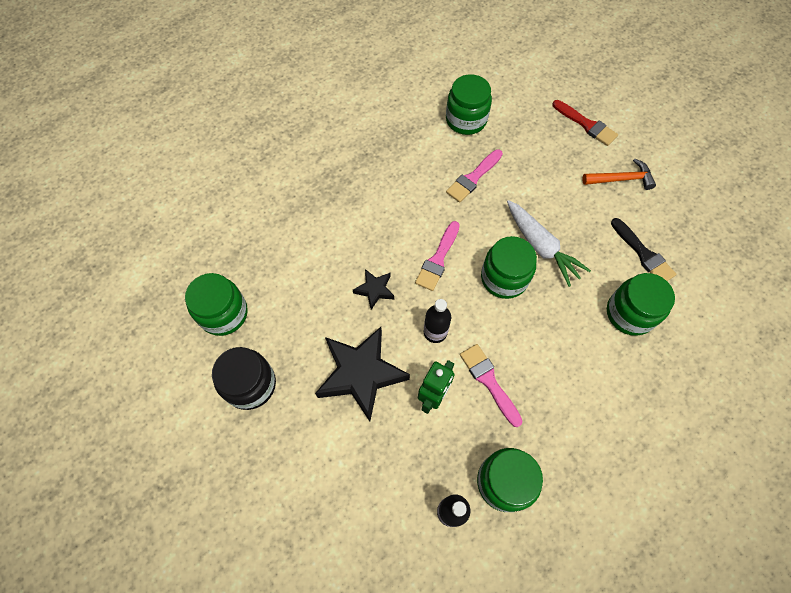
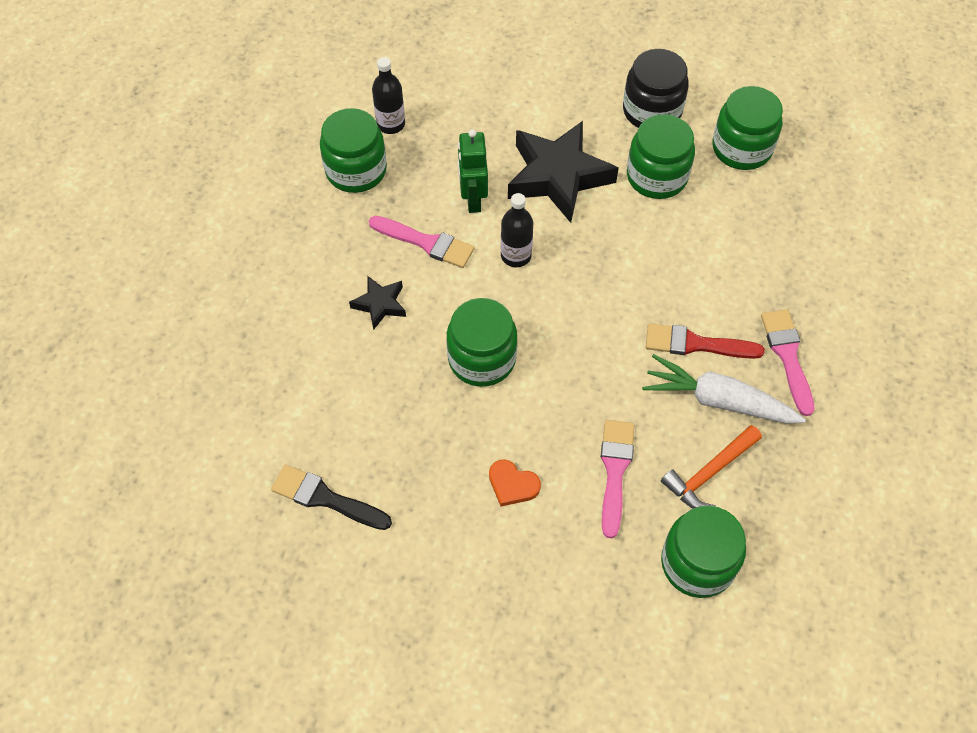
camera: 145 degrees right, 5 degrees down
(374, 290) = (615, 258): black star -> black star (380, 304)
(438, 259) = (574, 334): pink brush -> pink brush (787, 356)
(532, 202) = (512, 485): none -> orange heart
(540, 246) = (463, 426): white carrot -> white carrot (718, 400)
(586, 124) = (516, 679): red brush -> red brush (696, 344)
(621, 179) = (411, 604): orange hammer -> orange hammer (709, 473)
(629, 313) = (308, 406): green jar -> green jar (656, 176)

